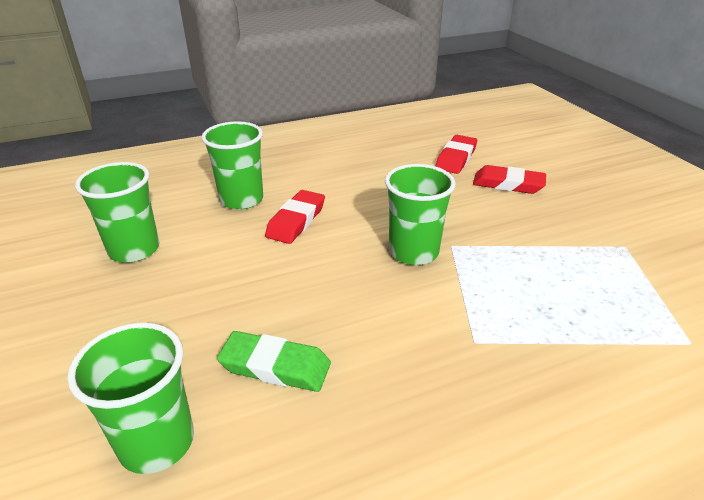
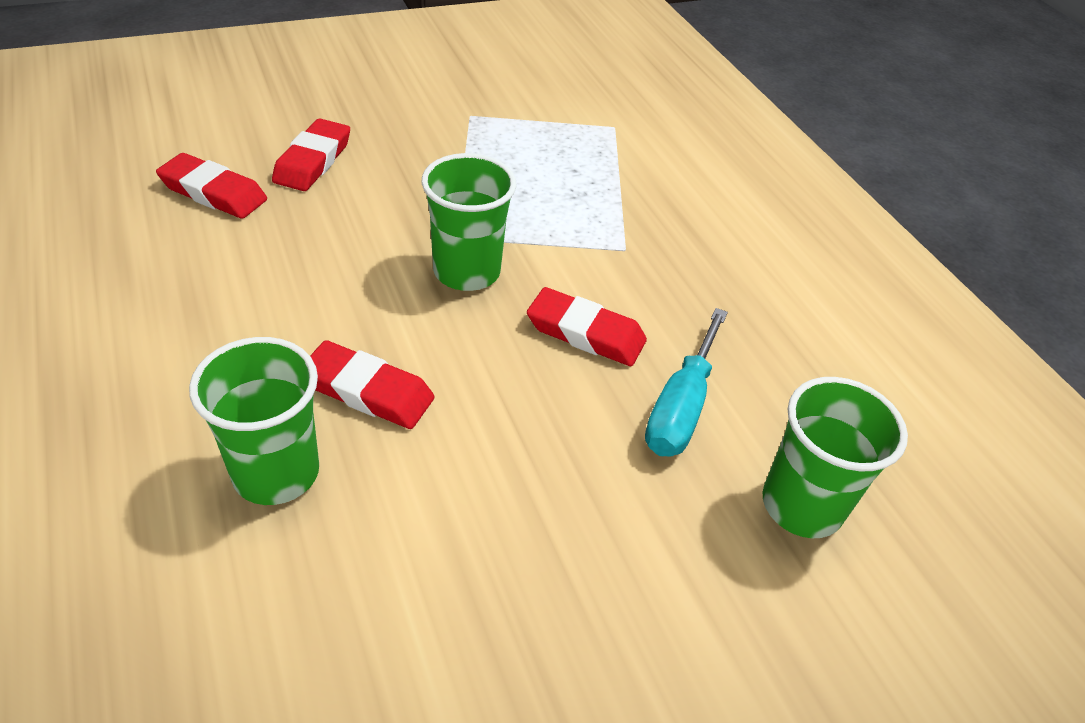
camera: 95 degrees left, 10 degrees up
(134, 249) = (426, 626): green cup -> none
(275, 366) = (680, 407): green eraser -> turquoise screwdriver
(357, 312) = (585, 333): none -> red eraser

